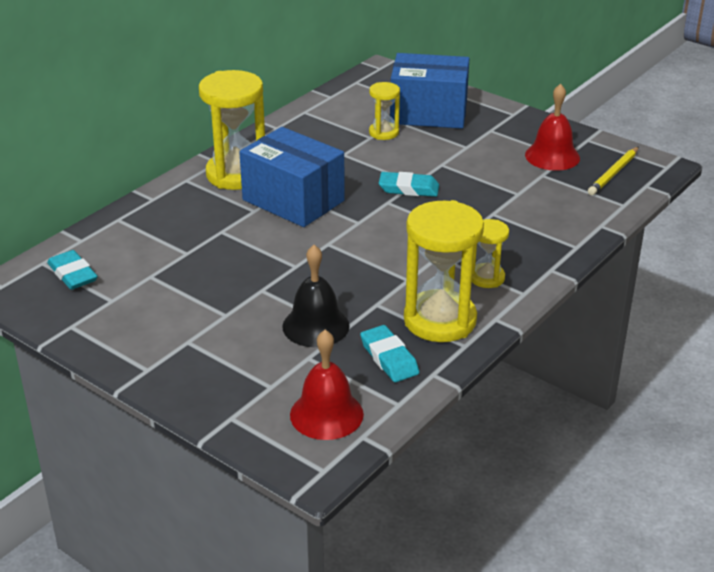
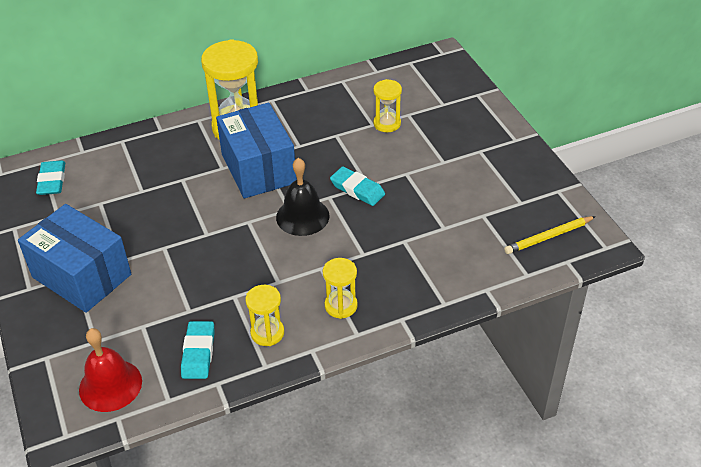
camera: 30 degrees right, 10 degrees up
(316, 326) = (172, 298): black bell -> black bell (302, 216)
(428, 113) = (442, 115): blue box -> blue box (82, 276)
(440, 320) = (267, 333): yellow hourglass -> yellow hourglass, size x0.52
(552, 156) = (509, 198): red bell -> none

